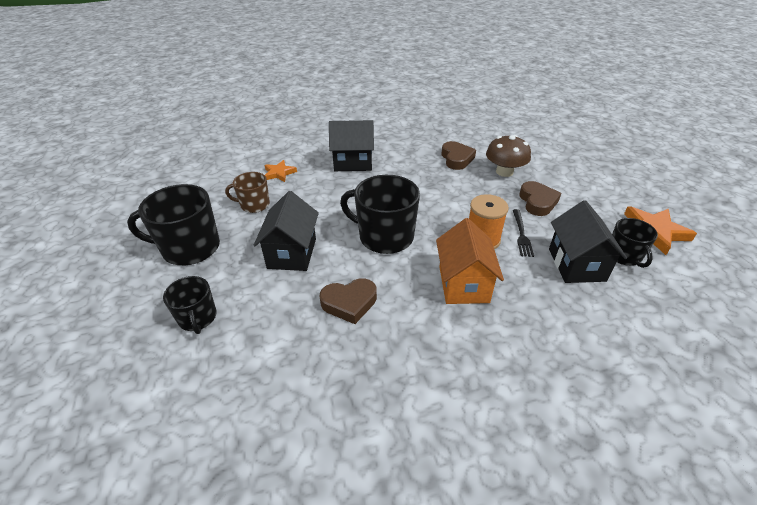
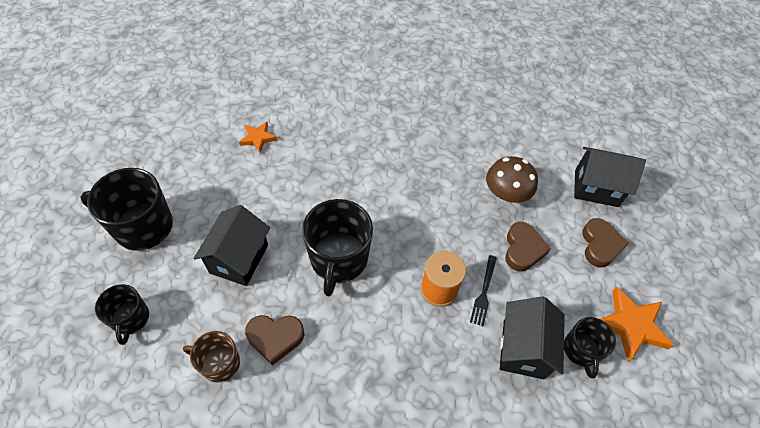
camera: 10 degrees right, 15 degrees up
(254, 205) = (219, 180): brown mug -> brown mug (220, 363)
(353, 163) = (342, 140): black house -> black house (596, 188)
(384, 237) = (338, 259): black mug -> black mug turned 120 degrees counterclockwise
(456, 159) = (460, 160): brown heart -> brown heart (600, 245)
(463, 284) = (395, 344): orange house -> none

